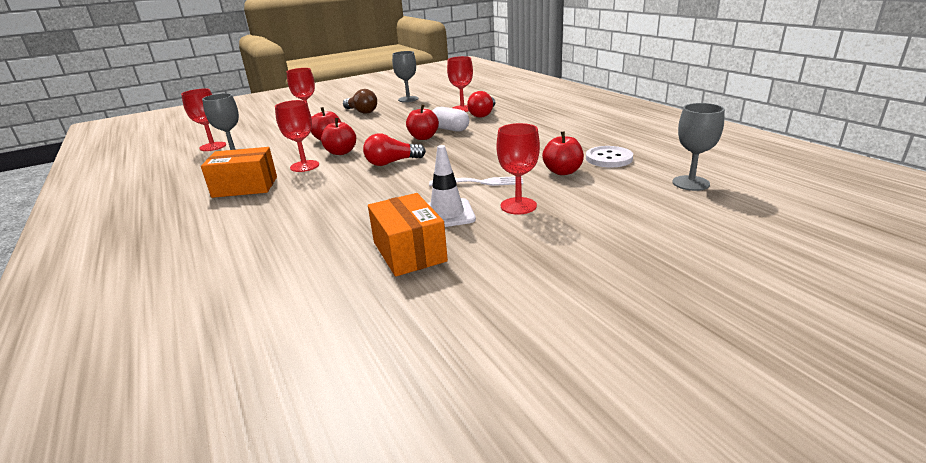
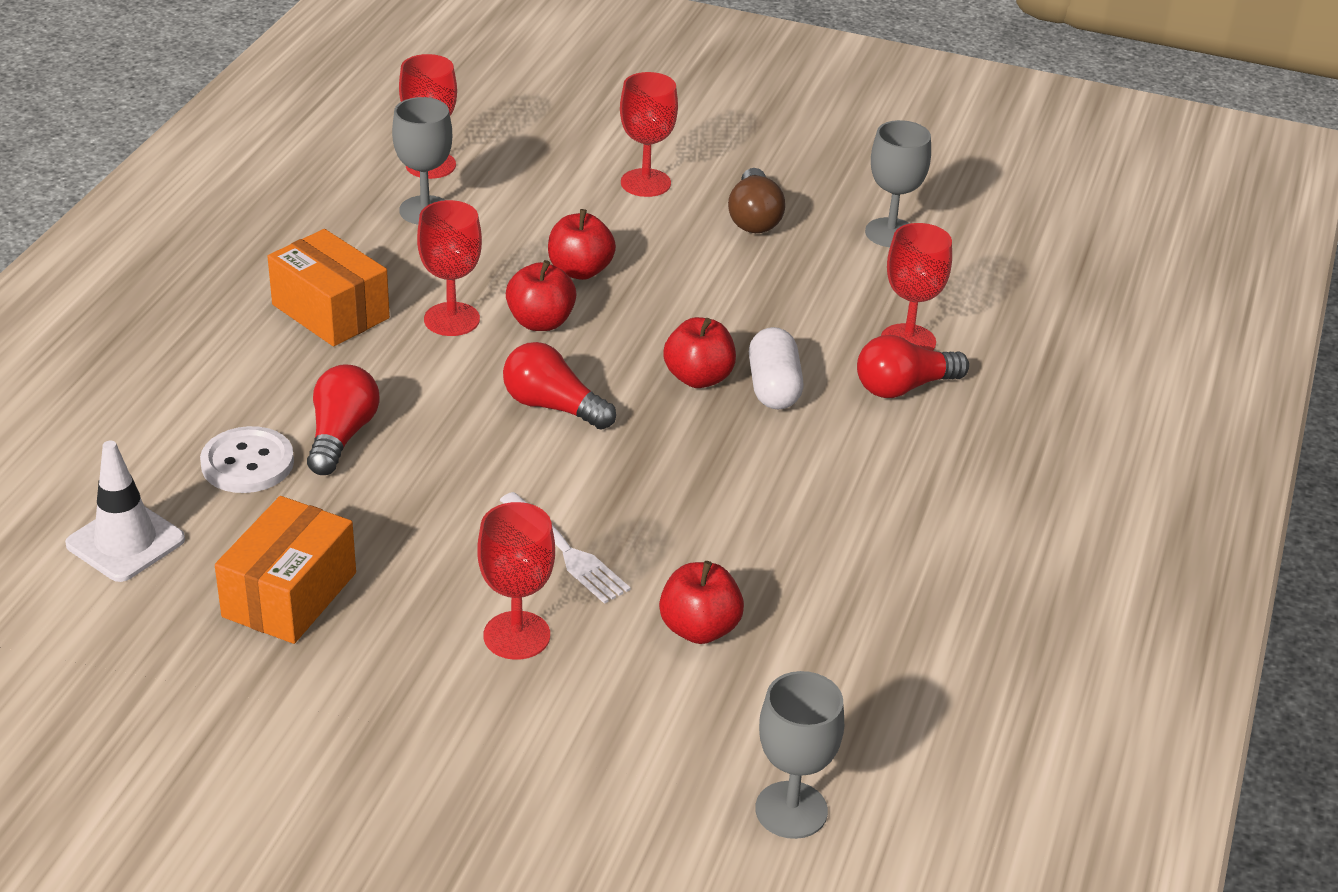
camera: 45 degrees right, 10 degrees up
(325, 207) = (341, 436): none -> red light bulb
(447, 214) = (424, 572): white traffic cone -> white traffic cone (125, 542)
(608, 158) = (817, 664): white button -> white button (247, 463)

